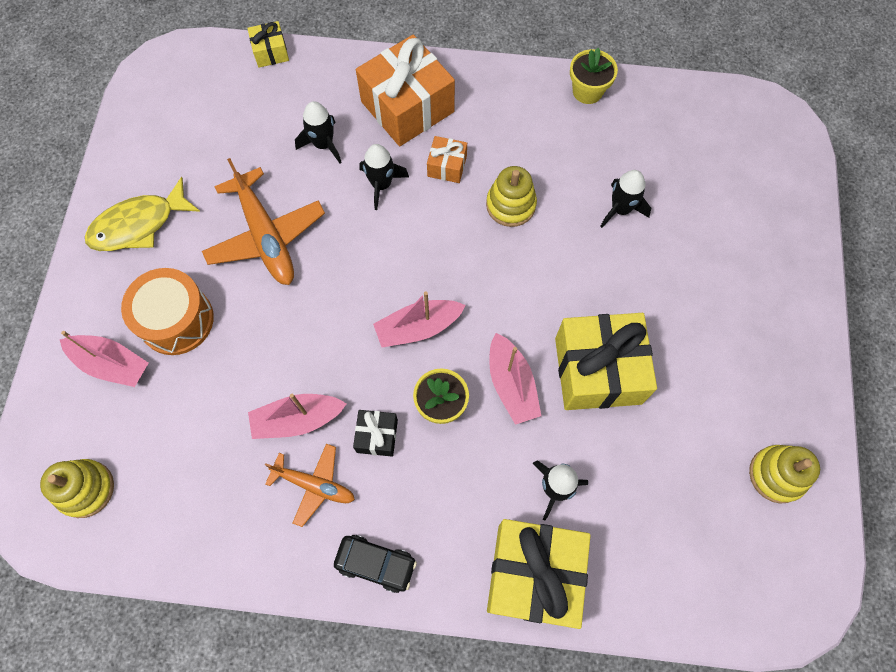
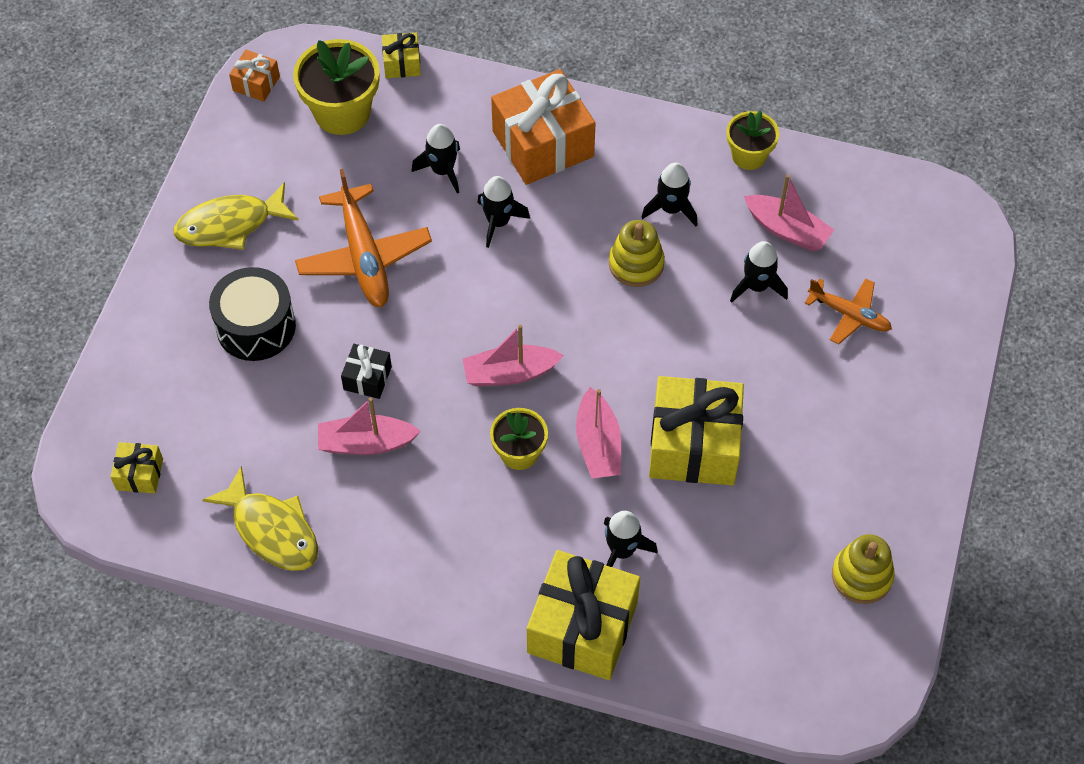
camera: 10 degrees right, 10 degrees down
(86, 489) = (139, 474): yellow stacking toy -> yellow gift
(111, 364) = (182, 359): pink boat -> pink boat (787, 230)
(176, 320) = (256, 326): orange drum -> black drum
(222, 525) = (272, 530): none -> yellow fish
(225, 104) = (342, 112): none -> yellow flower pot
(314, 485) = (372, 508): orange plane -> orange plane (849, 315)
(376, 564) = (422, 591): black car -> none
(377, 436) = (446, 472): black gift -> black gift (367, 378)
(447, 166) = (574, 213): orange gift -> orange gift (256, 83)
(531, 149) = (671, 209): none -> black rocket

